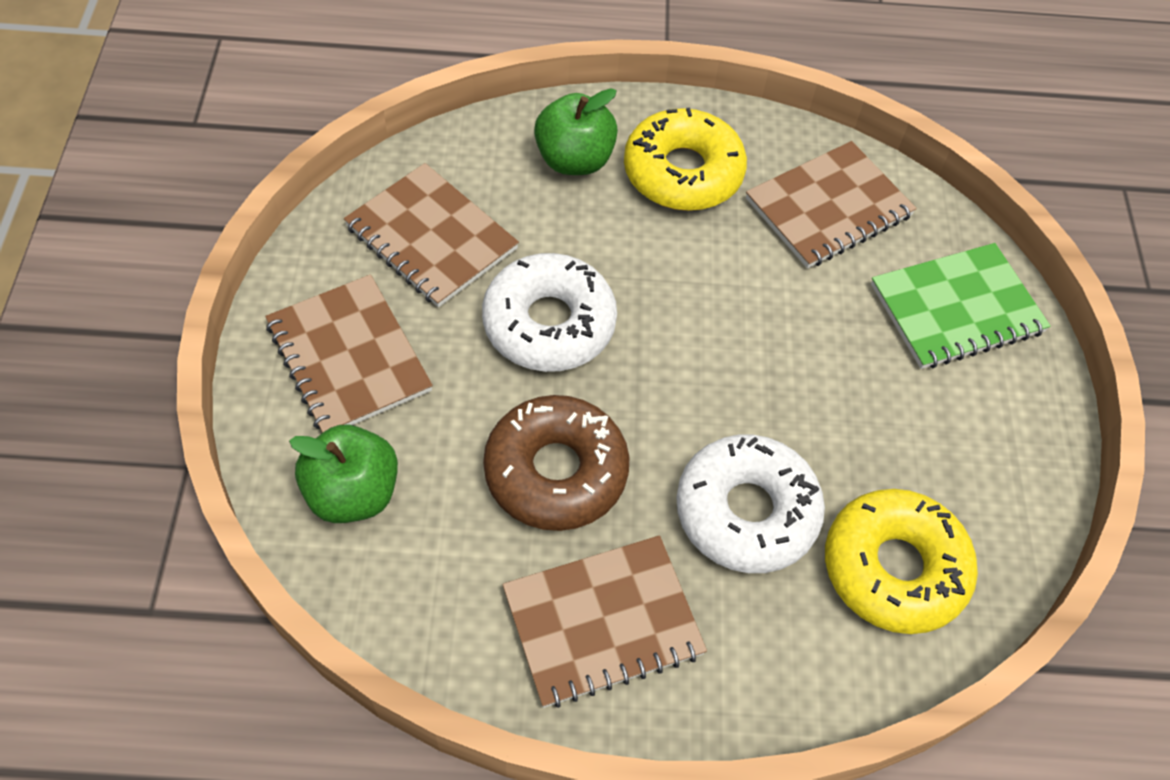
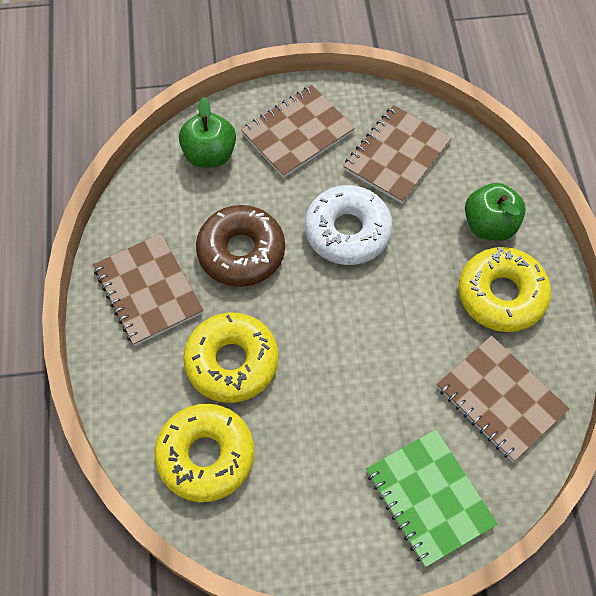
camera: 85 degrees right, 5 degrees up
(746, 512) = (232, 362): white donut -> yellow donut

